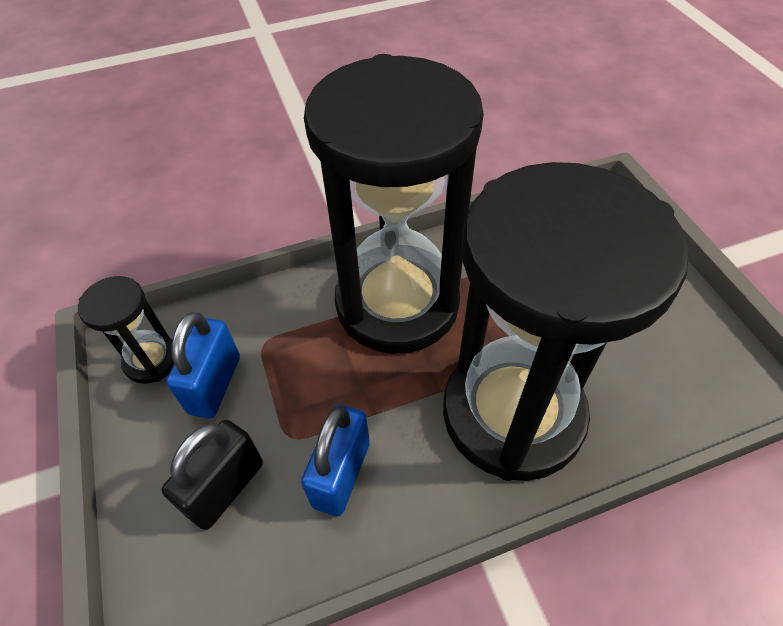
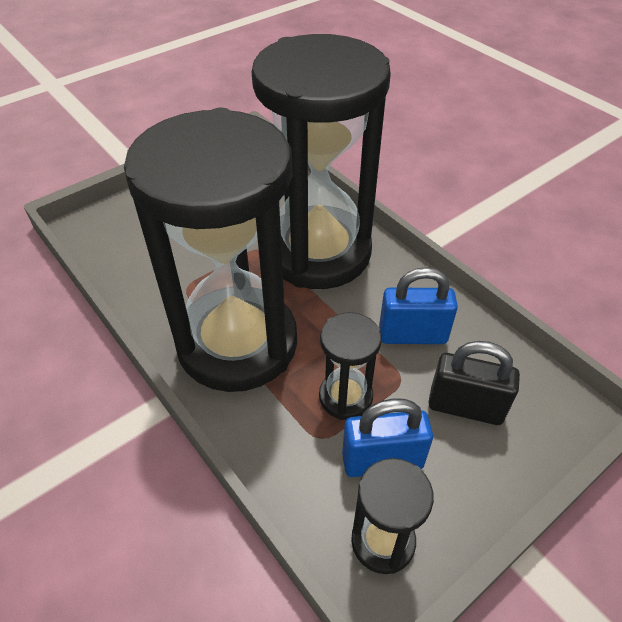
camera: 110 degrees left, 5 degrees down
(294, 376) = (345, 397): none -> black hourglass

